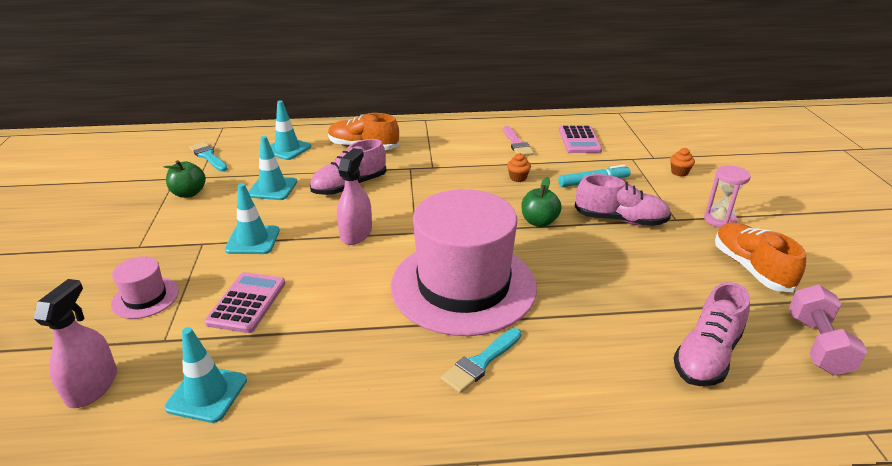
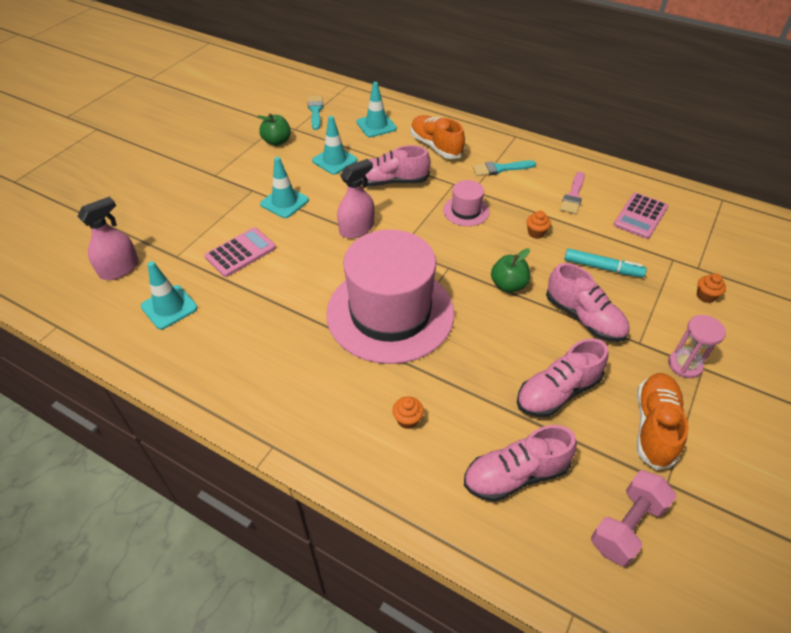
camera: 35 degrees right, 15 degrees up
(145, 297) = (189, 218): pink hat -> pink hat (466, 211)
(480, 363) = (342, 380): turquoise brush -> turquoise brush (500, 169)
(576, 363) = (407, 420): none -> orange cupcake
(663, 279) = (557, 392): none -> pink shoe

